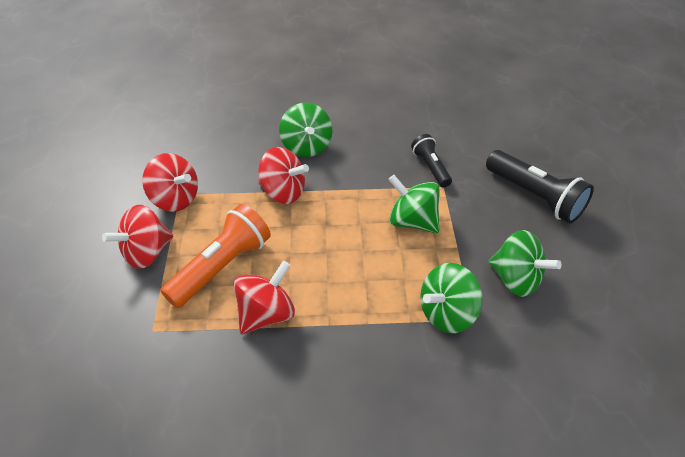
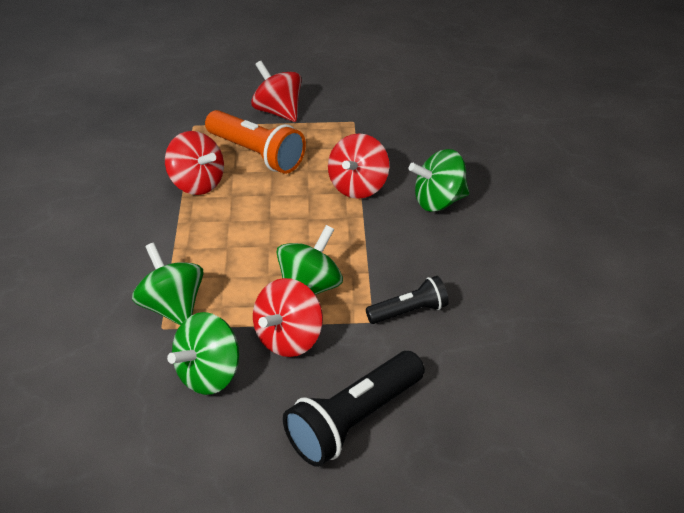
camera: 90 degrees right, 5 degrees down
(175, 199) = (347, 119): red spinning top -> red spinning top (289, 338)

